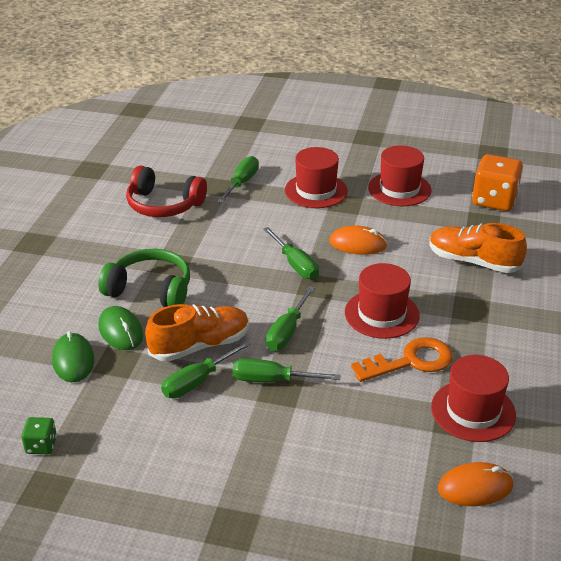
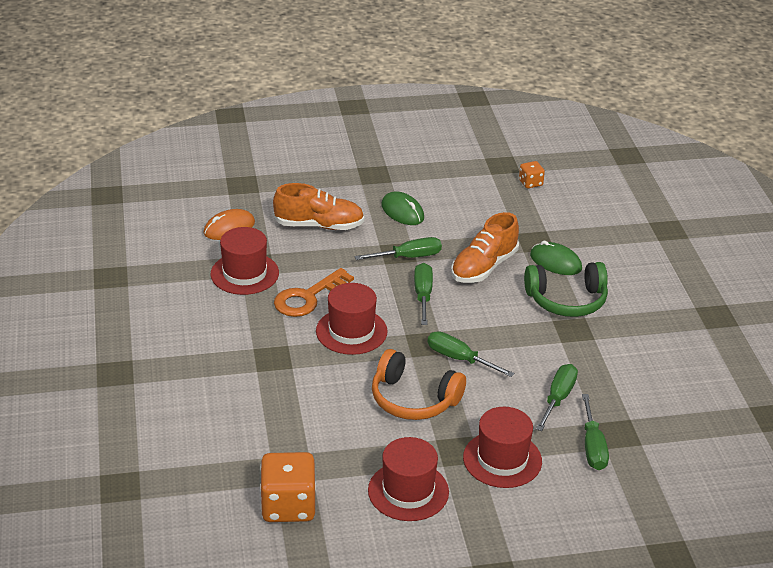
camera: 155 degrees right, 0 degrees up
(41, 445) = (530, 183): green dice -> orange dice
(73, 360) = (568, 233): green mouse -> green mouse (402, 211)
(164, 205) = (646, 392): red headphones -> none
(197, 381) = (463, 243): green screwdriver -> green screwdriver (558, 398)
(358, 244) = (413, 399): orange mouse -> orange headphones
(473, 262) = (286, 410): orange shoe -> orange shoe (319, 225)

